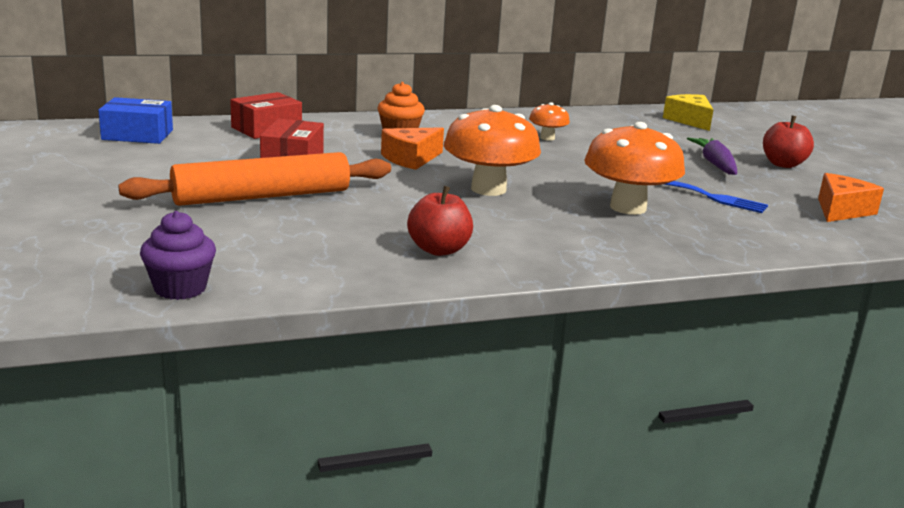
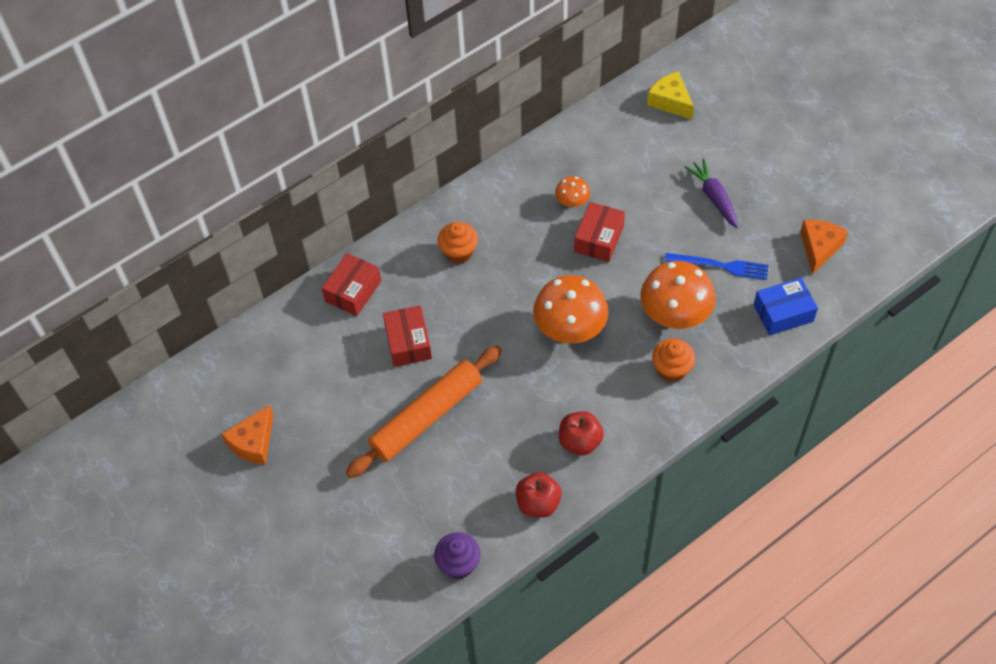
camera: 15 degrees left, 35 degrees up
(137, 135) = (267, 352): blue box -> blue box (783, 313)
(411, 159) = (491, 298): orange cheese -> orange cheese (253, 442)
(563, 157) = (599, 239): none -> red box
(601, 235) = (671, 369): none -> orange cupcake
(783, 164) = (764, 172): red apple -> red apple (538, 503)

